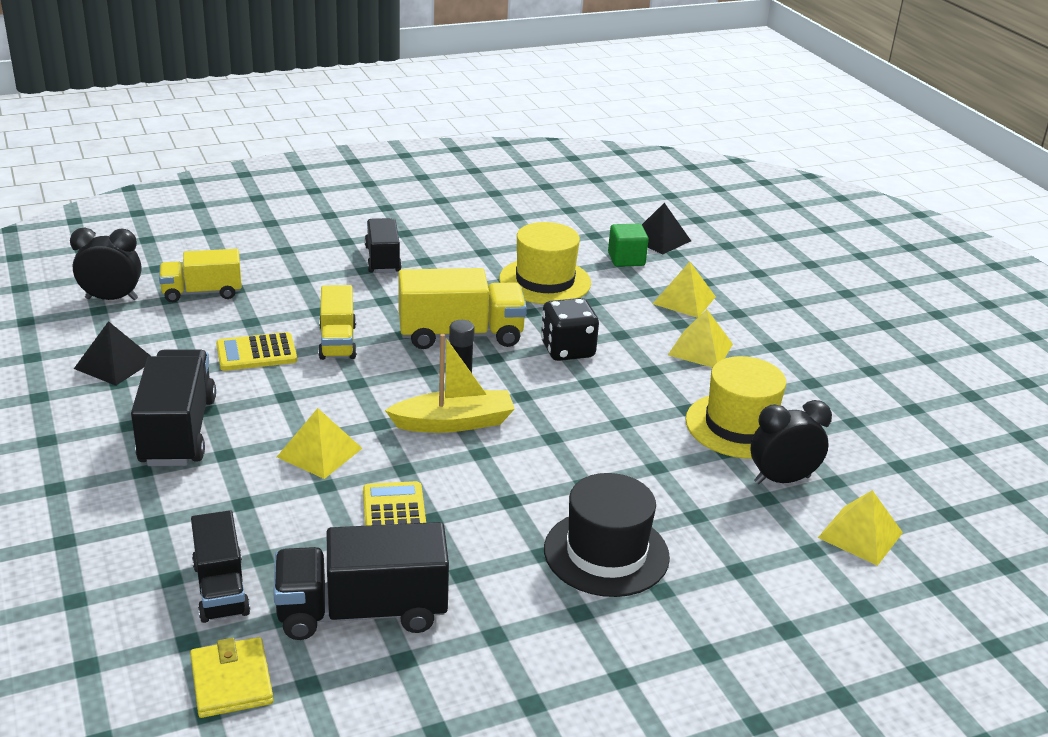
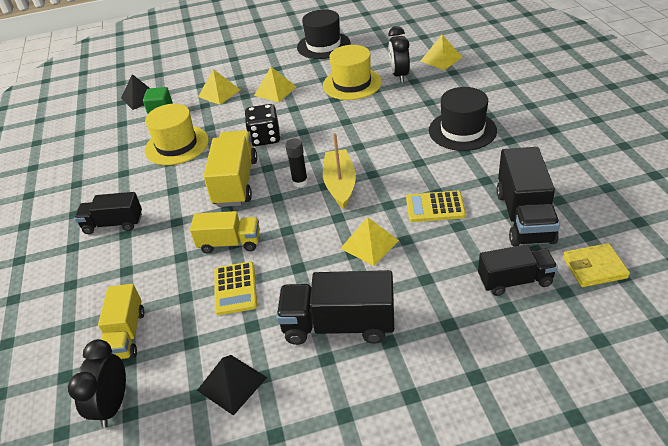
camera: 75 degrees left, 10 degrees up
(867, 389) = (323, 45): none -> black hat

